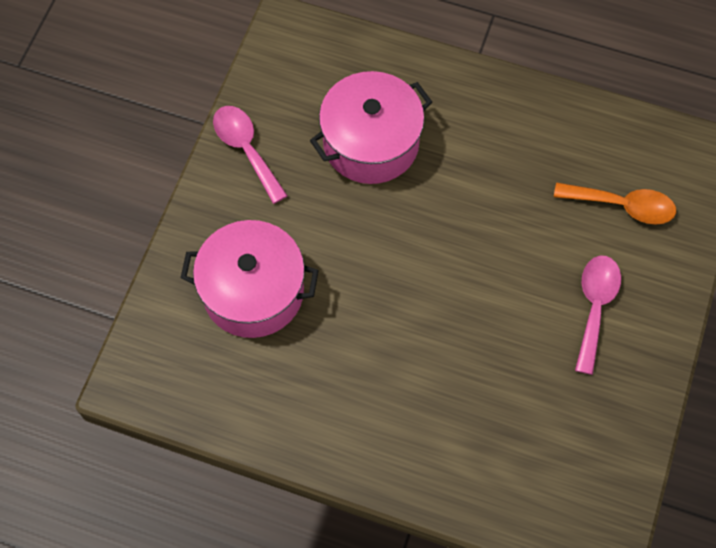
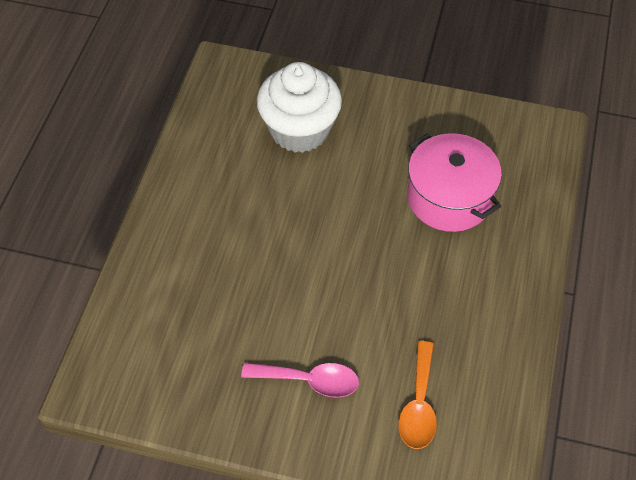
camera: 85 degrees right, 10 degrees down
(246, 149) = (426, 113): pink spoon -> none
(253, 291) = (300, 130): pink pot -> white cupcake

